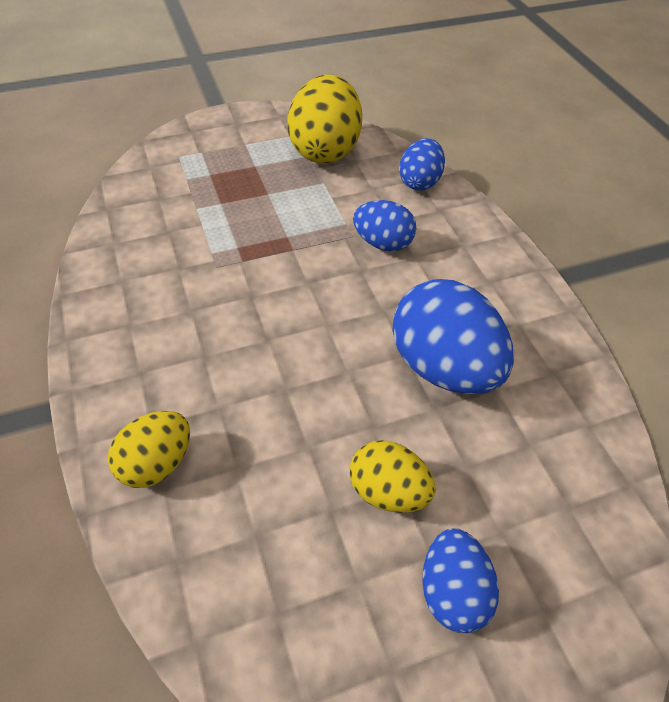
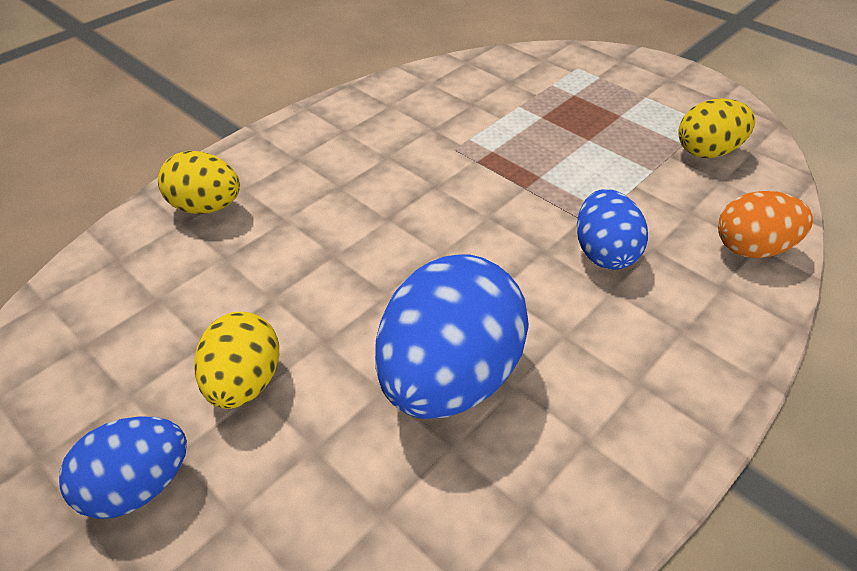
camera: 65 degrees right, 5 degrees down
(325, 150) = (707, 151): yellow egg -> yellow egg, size x0.58
(419, 182) = (751, 248): blue egg -> orange egg

